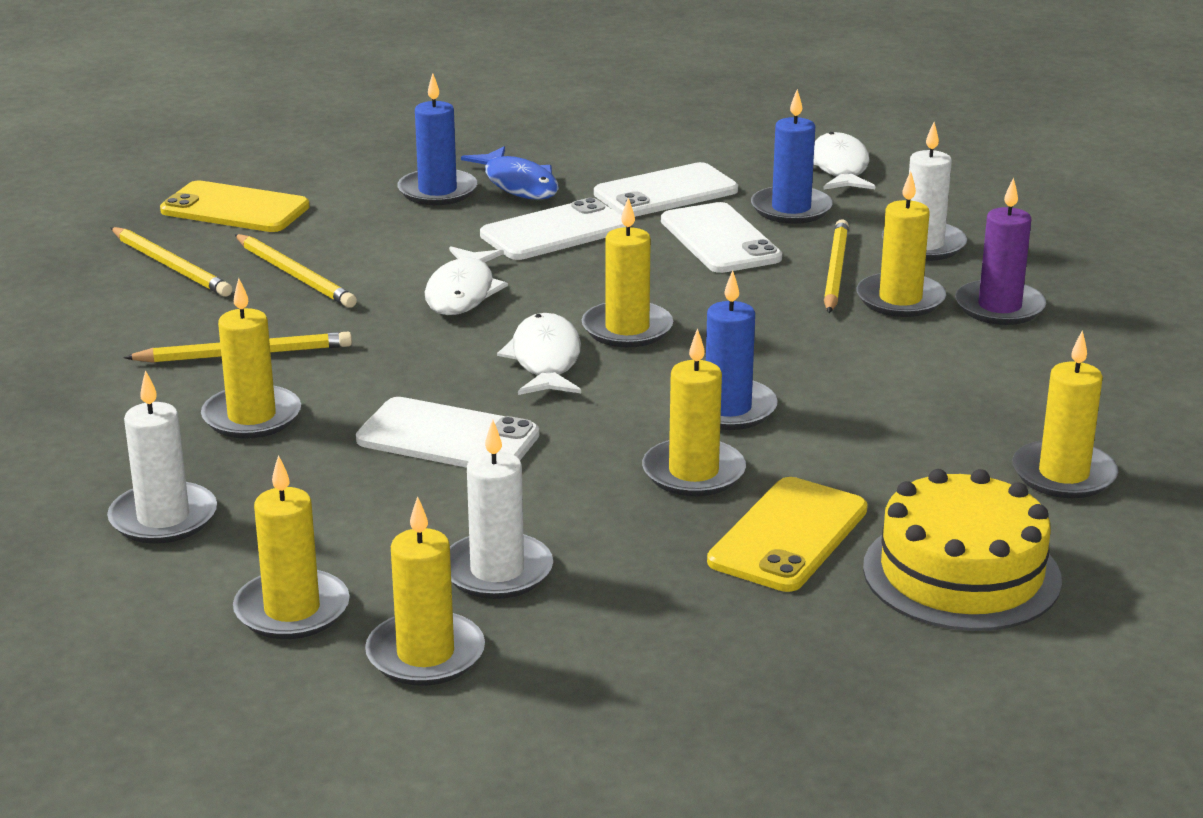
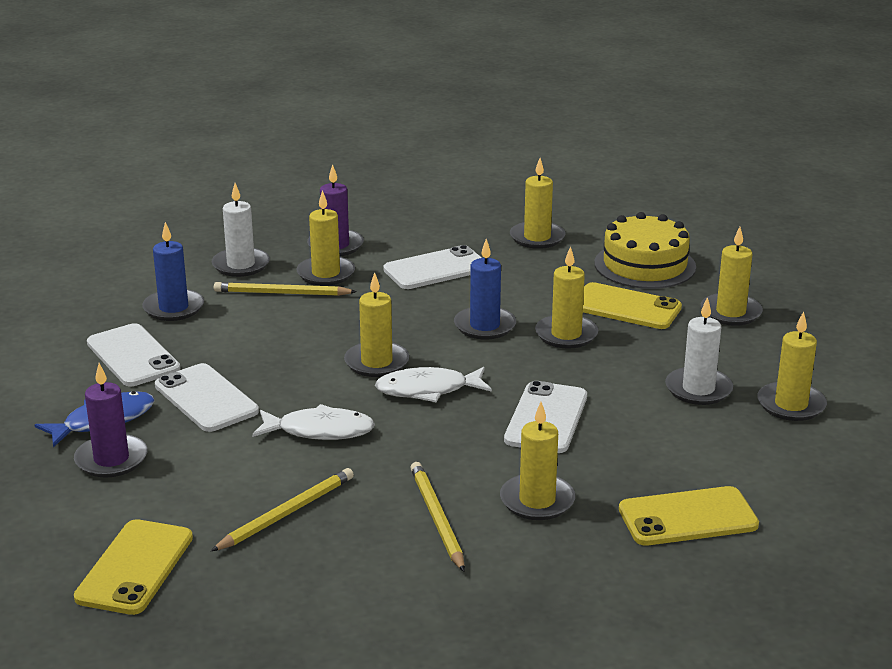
camera: 95 degrees left, 0 degrees up
(163, 518) = (688, 517): white candle -> yellow phone
(171, 266) = (266, 585): yellow pencil -> none
(292, 610) = (770, 453): yellow candle -> yellow candle (730, 312)
(437, 191) = (111, 459): blue candle -> purple candle
(720, 239) = (226, 333): white phone -> white phone (436, 269)
(839, 167) = (97, 291): white fish -> none

